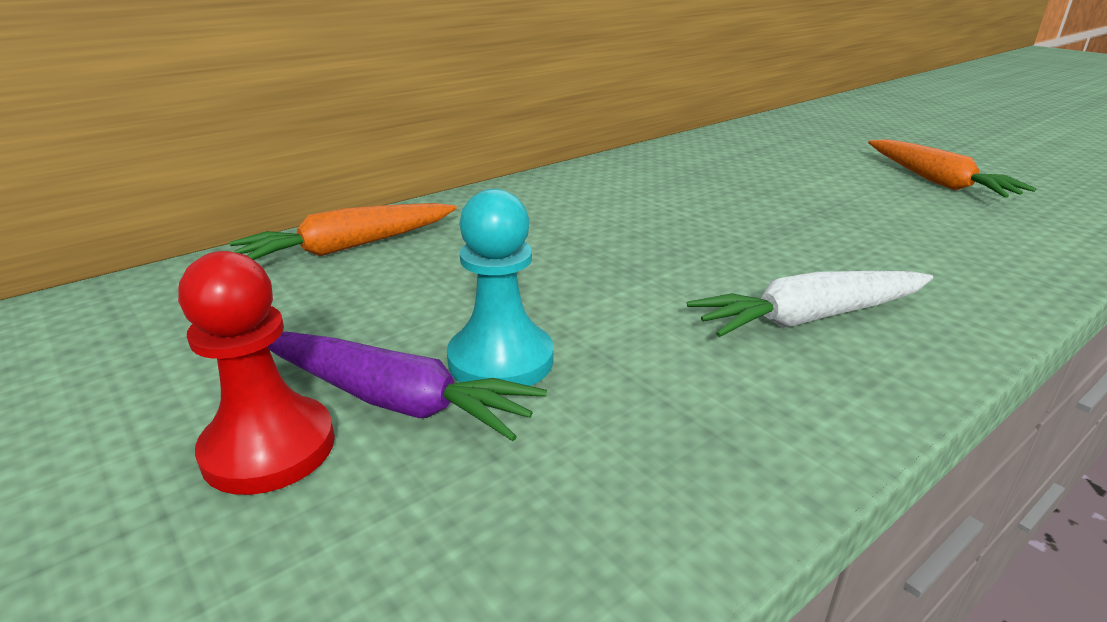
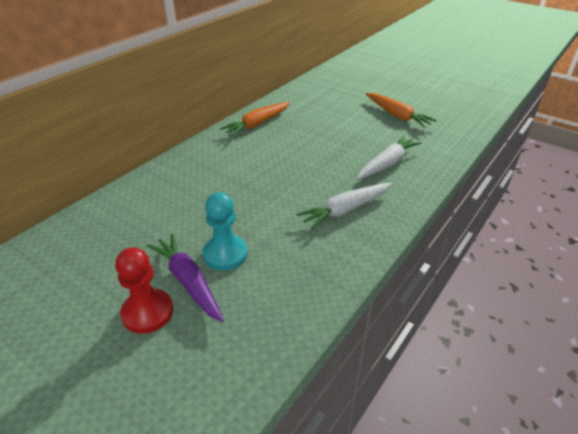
camera: 15 degrees left, 10 degrees up
(348, 247) = (128, 202): orange carrot -> orange carrot (257, 124)
(394, 400) = (188, 281): purple carrot -> purple carrot turned 135 degrees counterclockwise
(917, 250) = (387, 164): none -> white carrot

